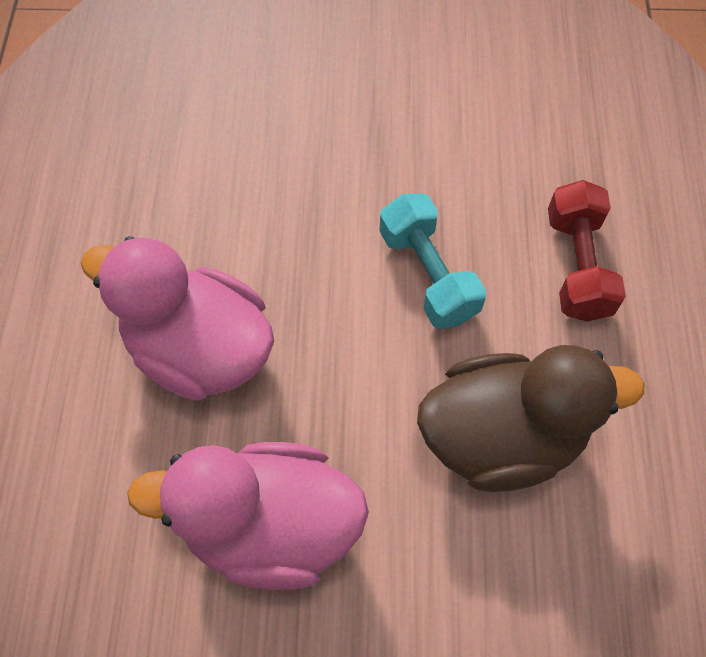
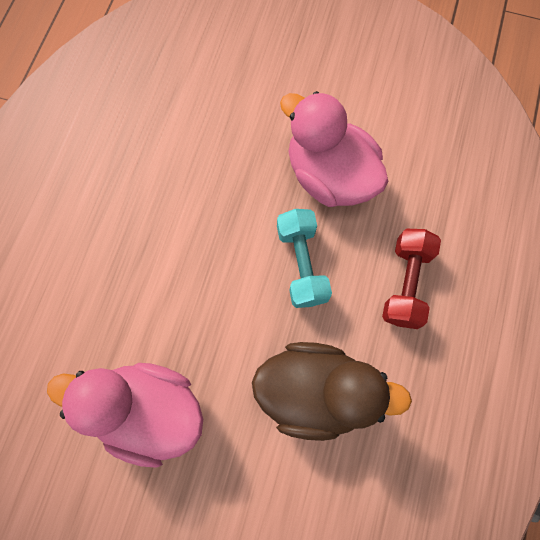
camera: 15 degrees right, 10 degrees up
(199, 349) = (137, 278): pink duck -> pink duck (329, 176)

